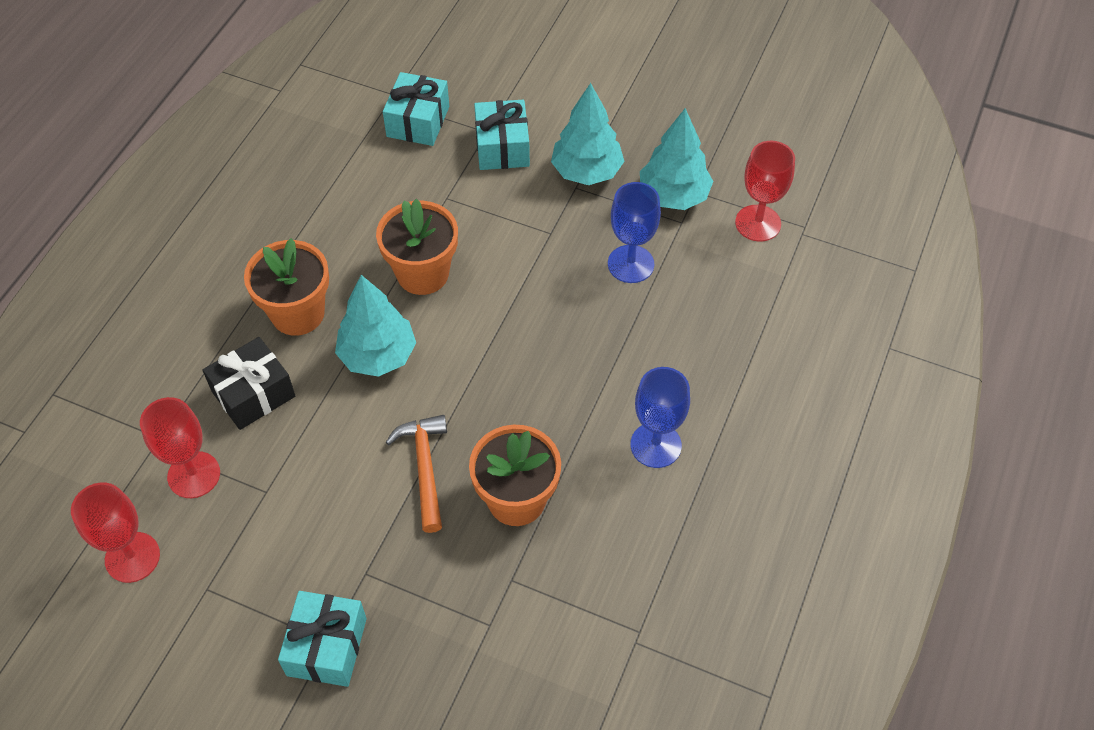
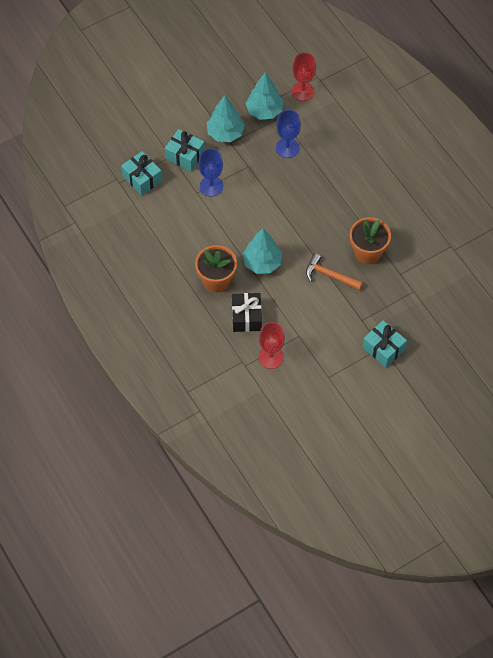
camera: 55 degrees left, 5 degrees up
(132, 557) = (294, 396): red goblet -> none
(422, 273) = (232, 224): orange flower pot -> none
(655, 445) = (379, 193): blue goblet -> blue goblet (211, 186)

